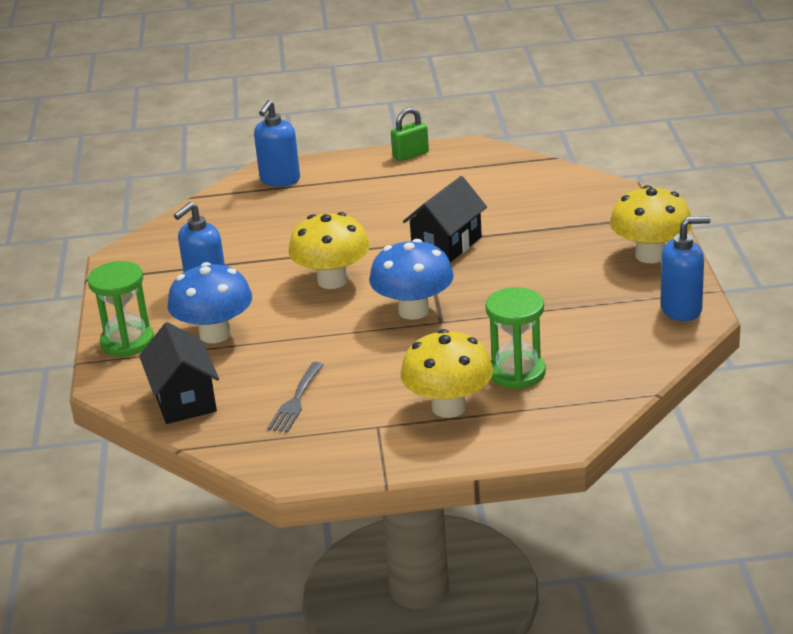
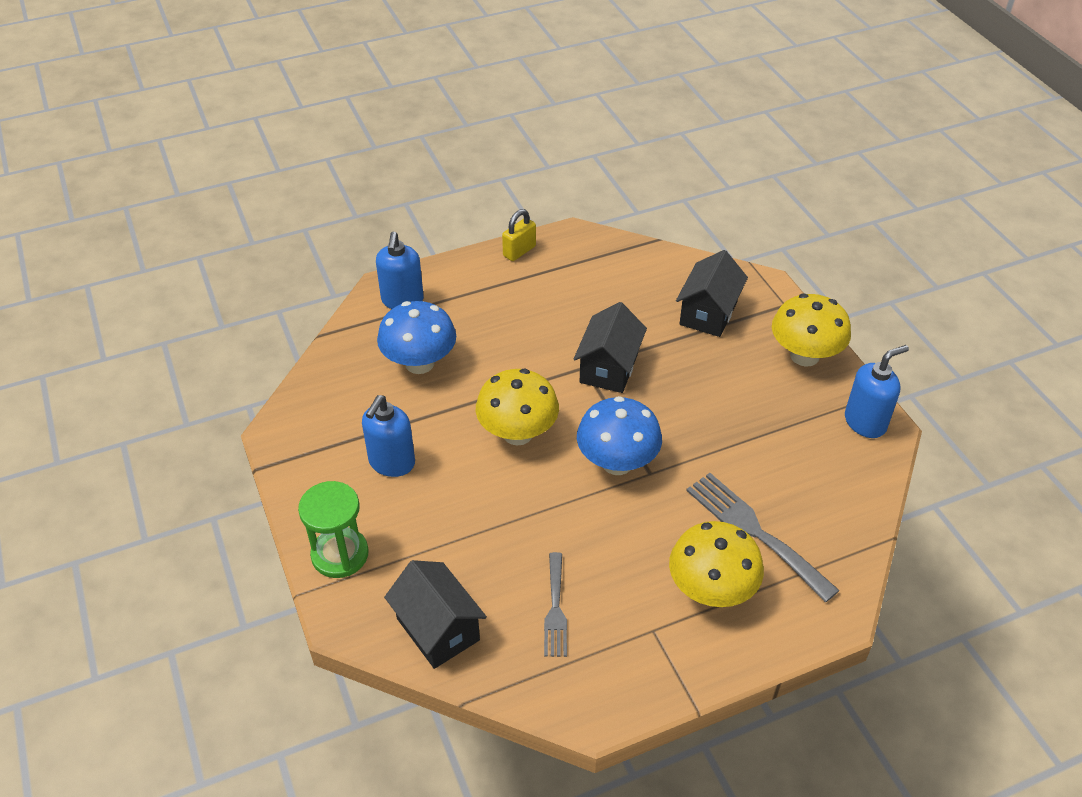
camera: 20 degrees left, 15 degrees up
(215, 334) = (429, 528): blue mushroom -> blue mushroom (419, 363)
(410, 155) = (519, 251): green padlock -> yellow padlock
(517, 372) = (754, 531): green hourglass -> grey fork
(570, 215) = (708, 313): none -> black house

